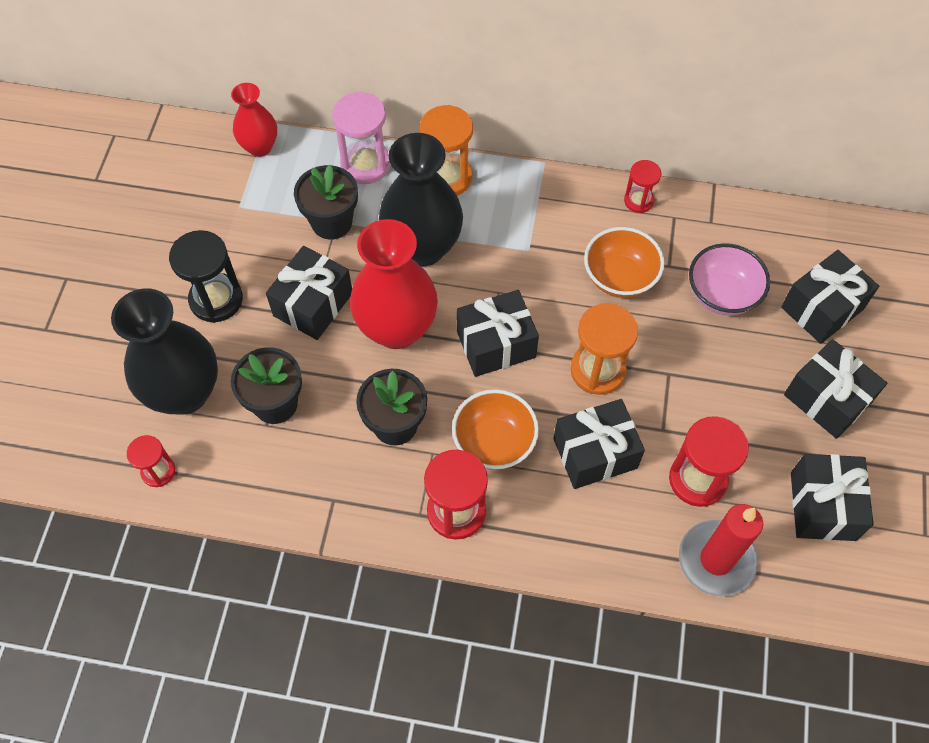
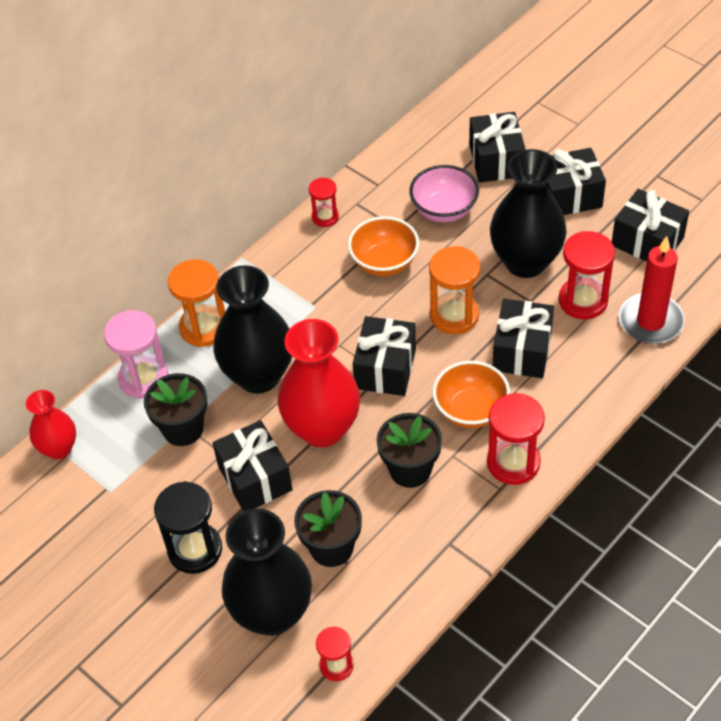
camera: 55 degrees left, 10 degrees down
(709, 401) = (525, 262): none -> black vase

